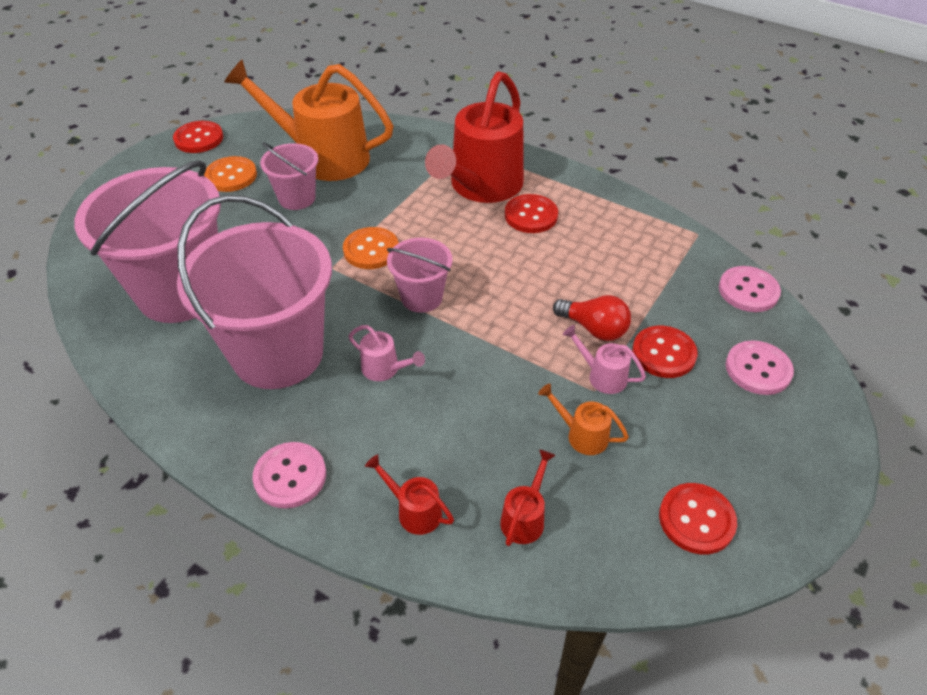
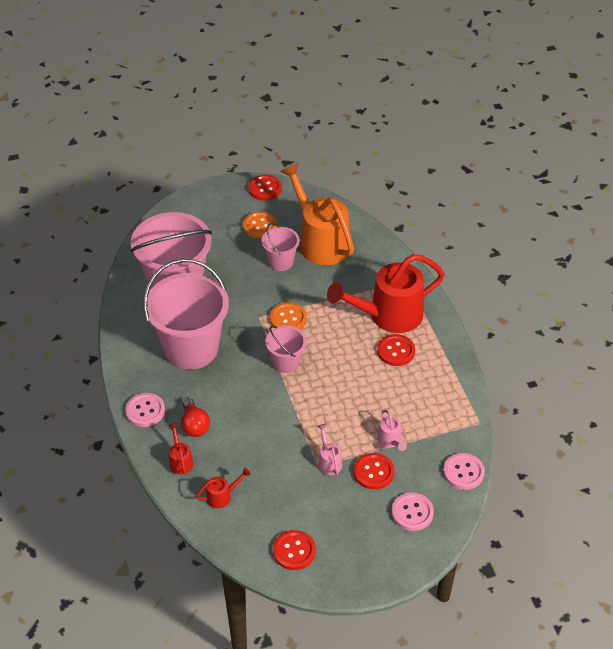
camera: 40 degrees right, 0 degrees up
(385, 369) = (231, 389): pink watering can -> pink watering can (391, 441)
(581, 435) = (286, 481): orange watering can -> none
(594, 328) = (354, 436): red light bulb -> red light bulb (194, 425)

